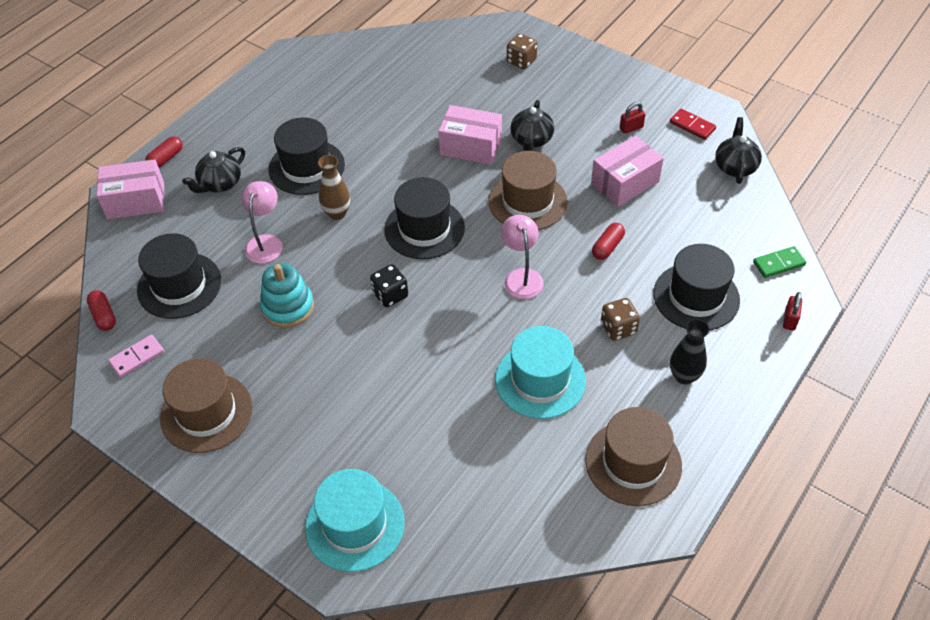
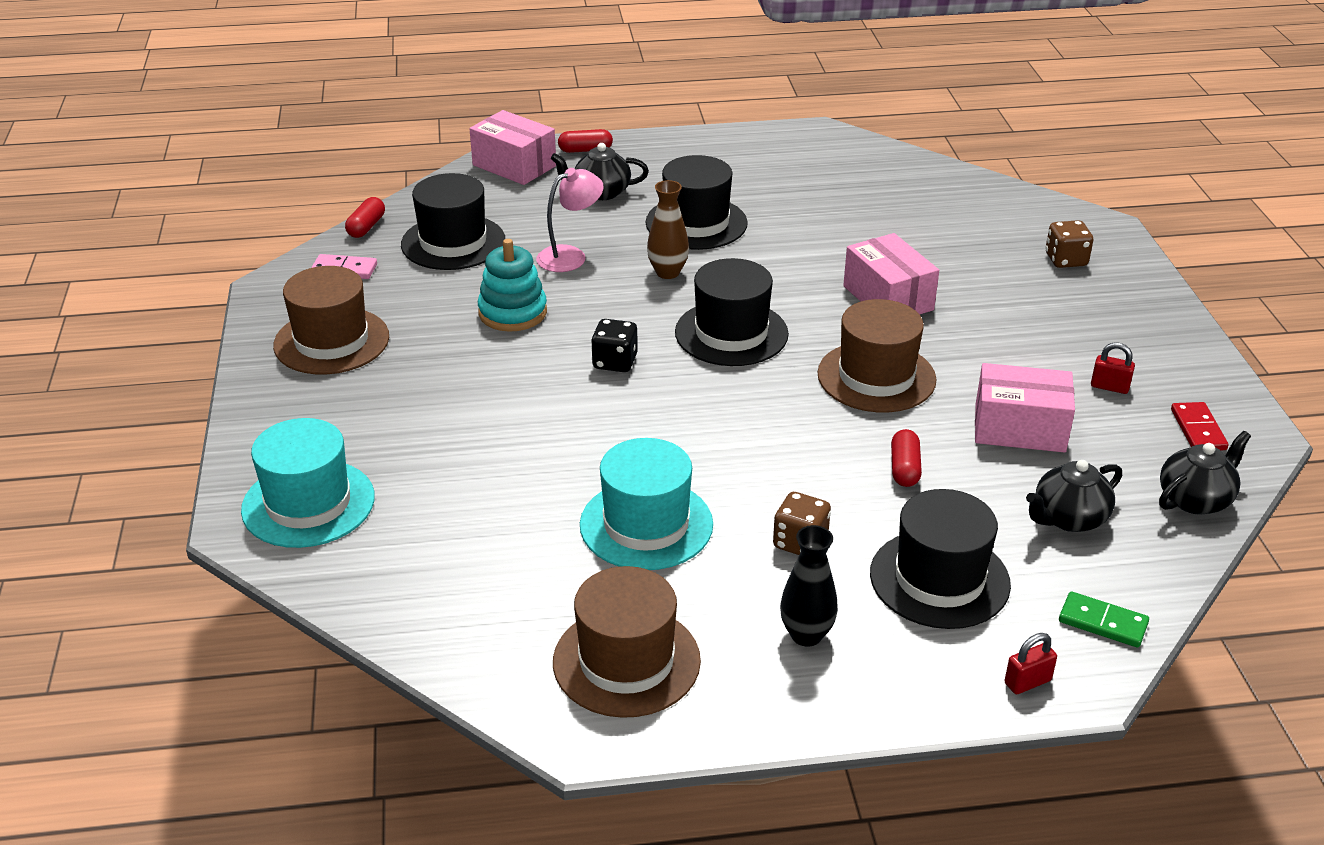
camera: 45 degrees right, 15 degrees down
(521, 277) = (766, 432): pink lamp -> none
(531, 140) = (966, 330): black teapot -> black teapot (1068, 518)
(607, 247) = (904, 468): red capsule -> red capsule turned 75 degrees counterclockwise

